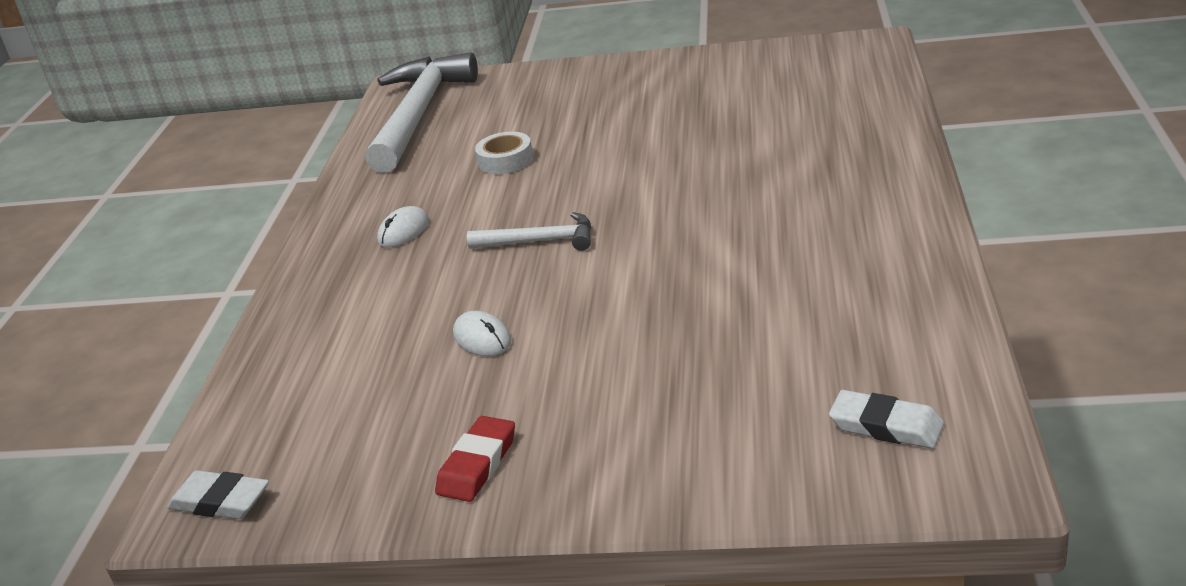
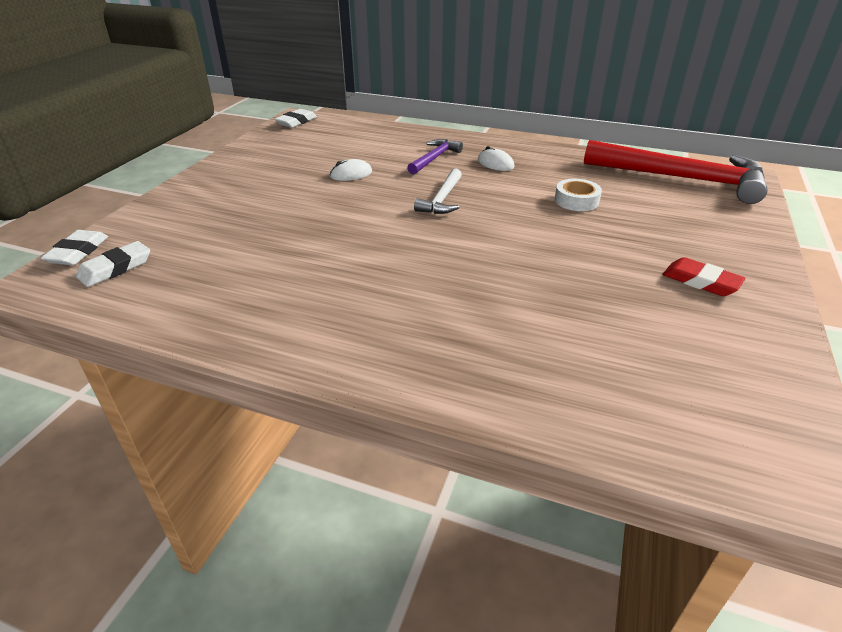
camera: 100 degrees right, 5 degrees up
(396, 283) = (434, 158): none -> purple hammer
(419, 114) = (682, 179): white hammer -> red hammer
(477, 464) = (249, 165): red eraser -> red eraser (701, 281)
(878, 491) = (78, 252): none -> white eraser

